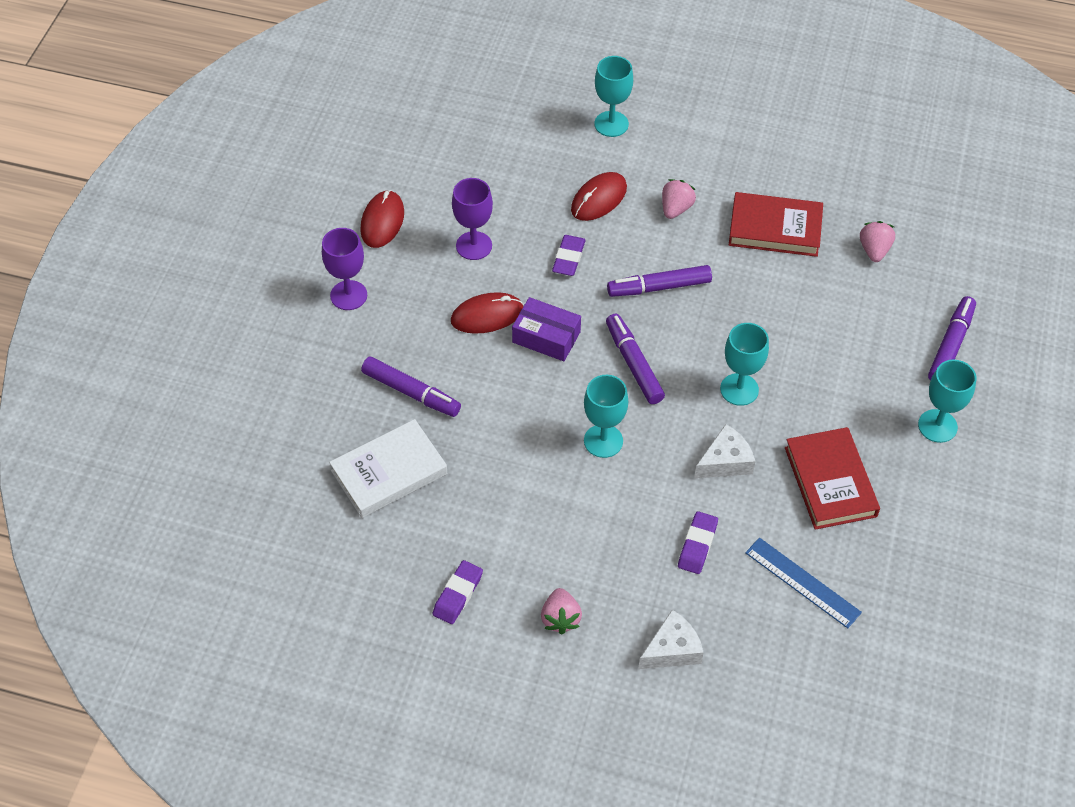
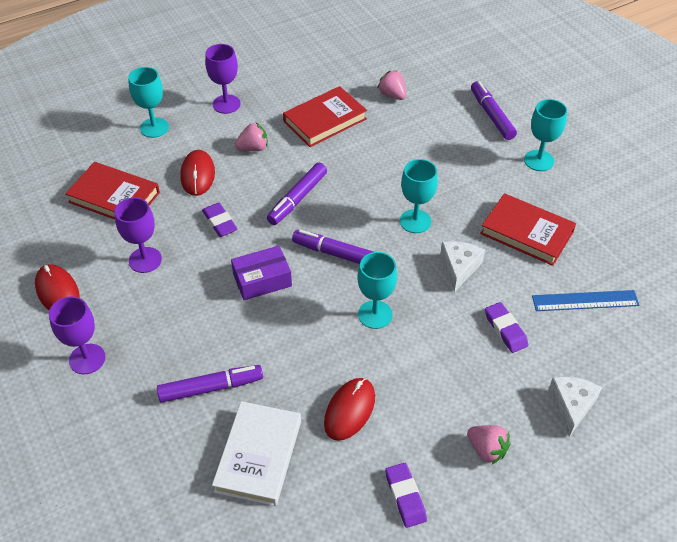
camera: 45 degrees left, 5 degrees down
(487, 315) = (206, 296): red mouse -> red mouse (349, 410)
(508, 169) = (114, 197): none -> red book
(676, 208) = (253, 148): pink strawberry -> pink strawberry turned 90 degrees clockwise
(701, 145) = (226, 104): none -> purple goblet

